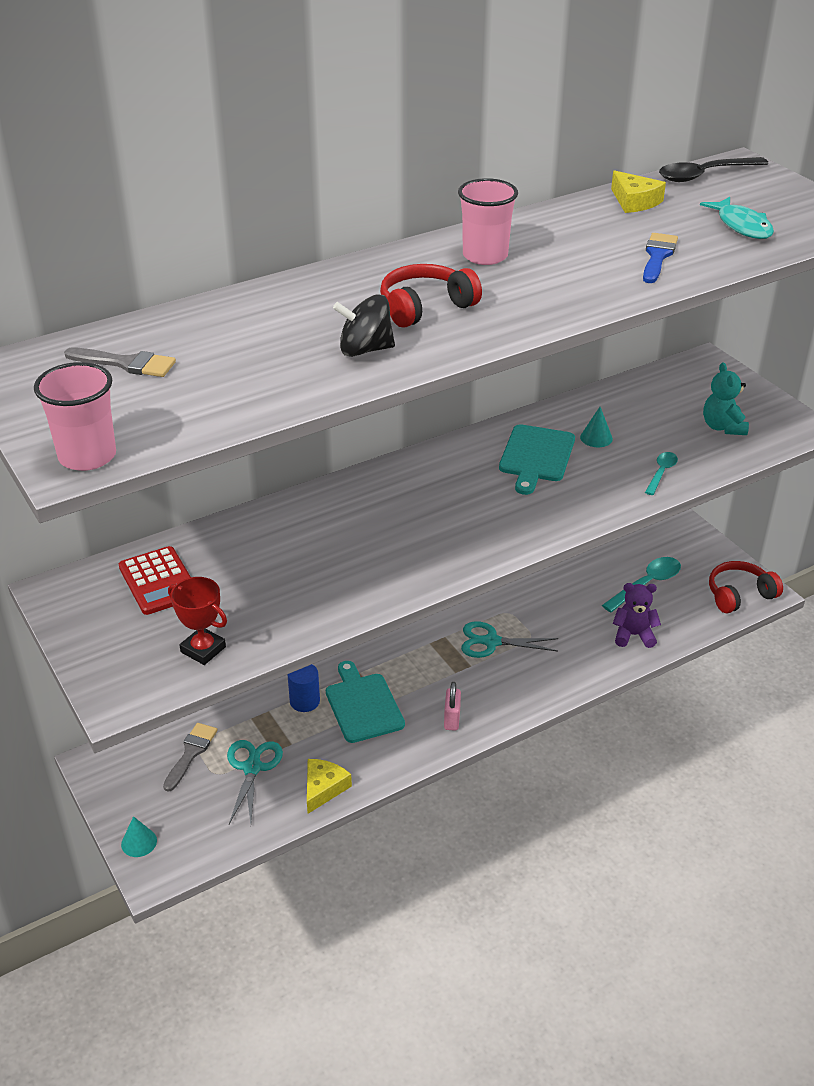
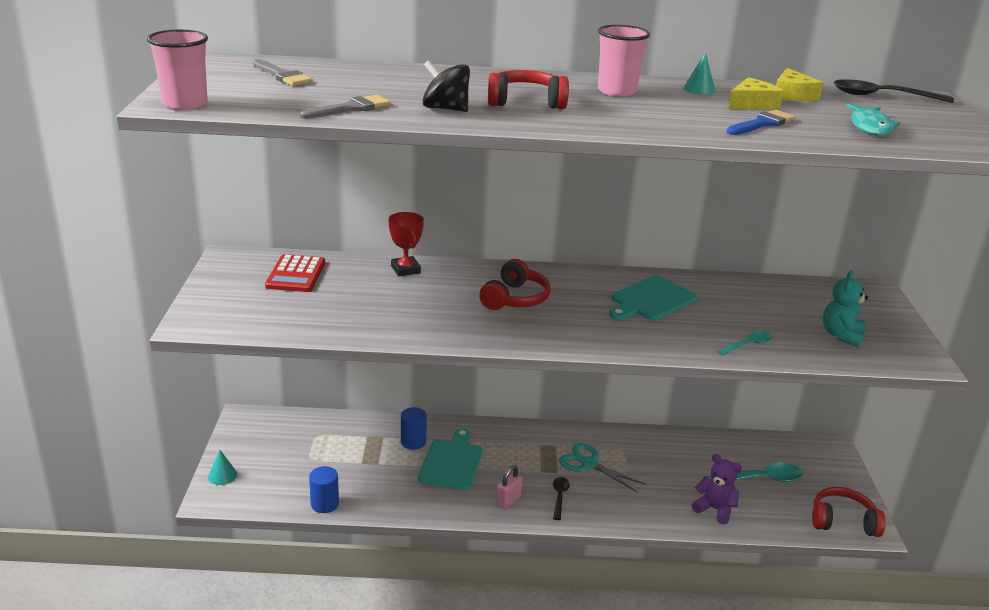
camera: 30 degrees right, 10 degrees down
(191, 753) = (307, 439): grey brush -> grey brush (350, 108)
(203, 649) = (276, 319): red trophy -> red trophy (405, 269)
(252, 768) = (337, 466): turquoise scissors -> none
(279, 816) = (324, 504): none -> blue cylinder
(323, 788) = (372, 501): yellow cheese -> yellow cheese (752, 104)
(413, 511) = (515, 299): none -> red headphones
(494, 691) = (559, 497): none -> black spoon
(596, 438) = (716, 305): turquoise cone -> turquoise cone (699, 89)

